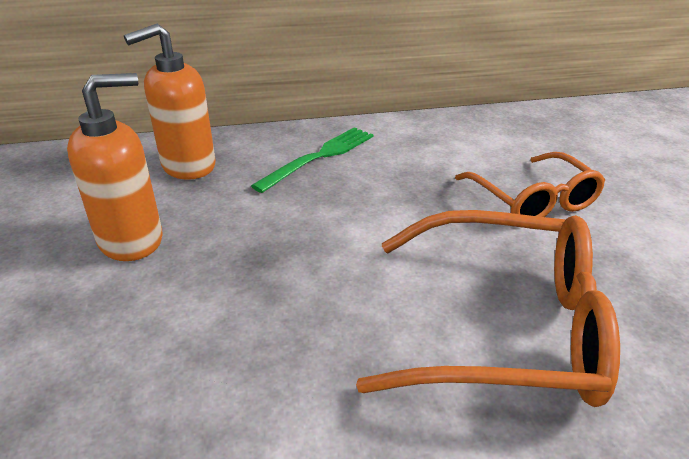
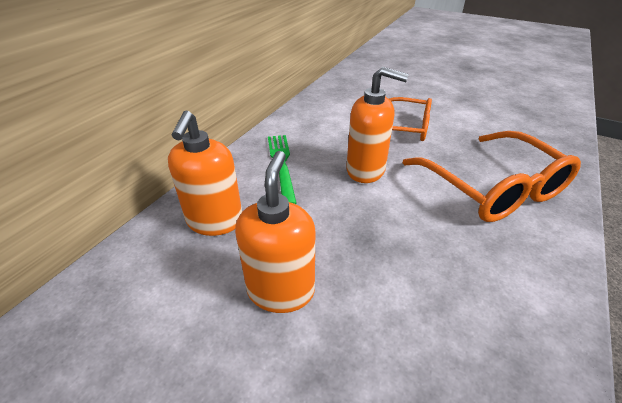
camera: 50 degrees left, 5 degrees up
(386, 210) = (366, 170): none -> orange soap dispenser
(503, 326) = (491, 187): orange glasses -> orange glasses turned 105 degrees clockwise

